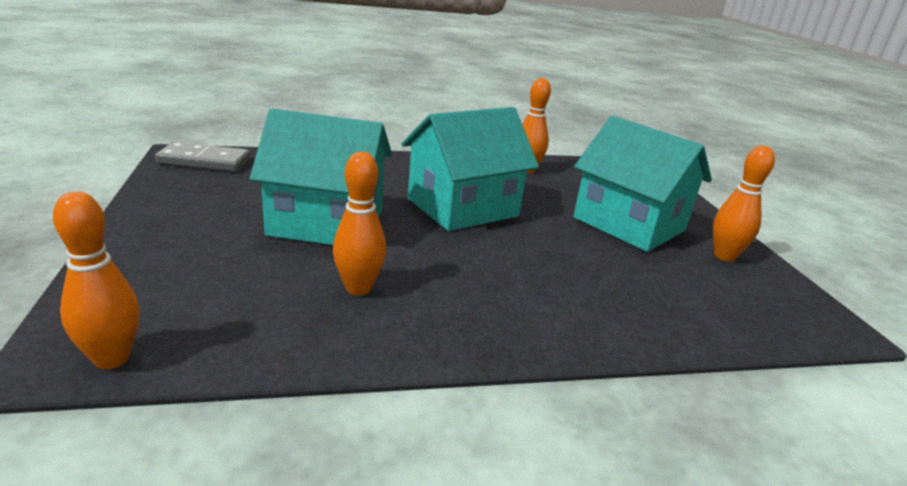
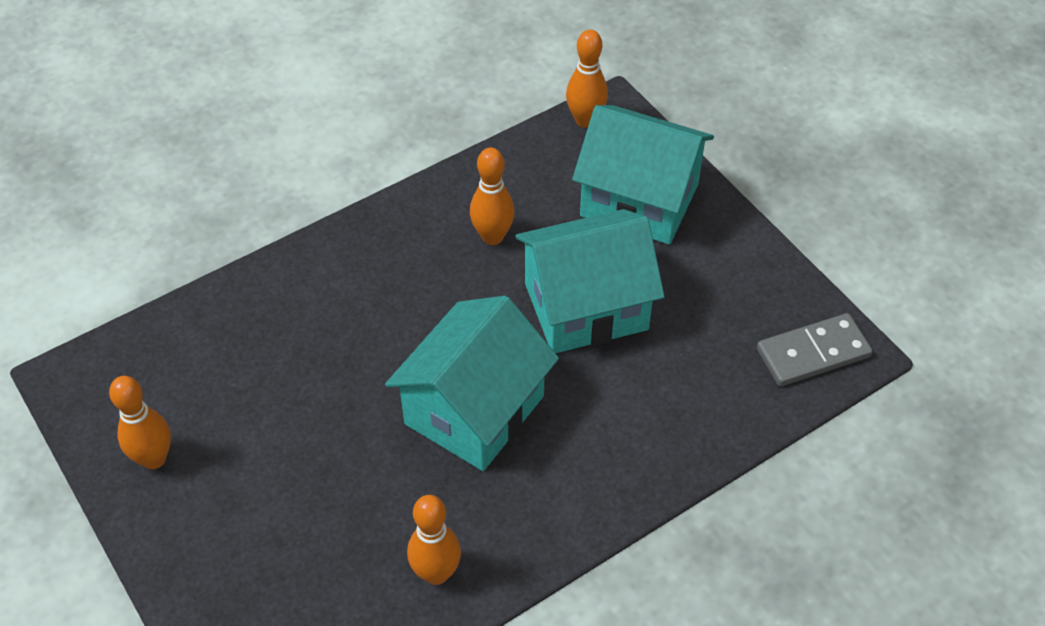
camera: 160 degrees right, 25 degrees up
(629, 224) = (269, 477): turquoise house -> turquoise house (639, 200)

